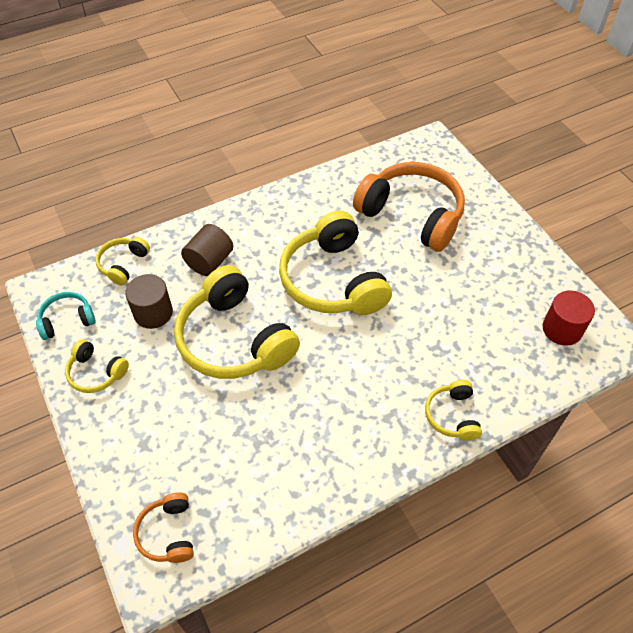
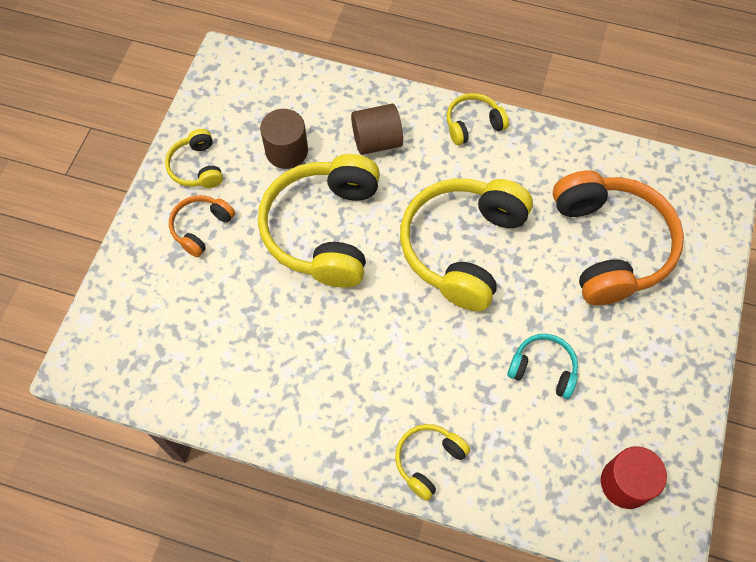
camera: 45 degrees right, 10 degrees up
(67, 320) = (219, 103): turquoise headphones -> turquoise headphones (543, 369)
(123, 264) = (306, 87): yellow headphones -> yellow headphones (473, 124)
(168, 533) = (122, 341): orange headphones -> orange headphones (201, 228)

